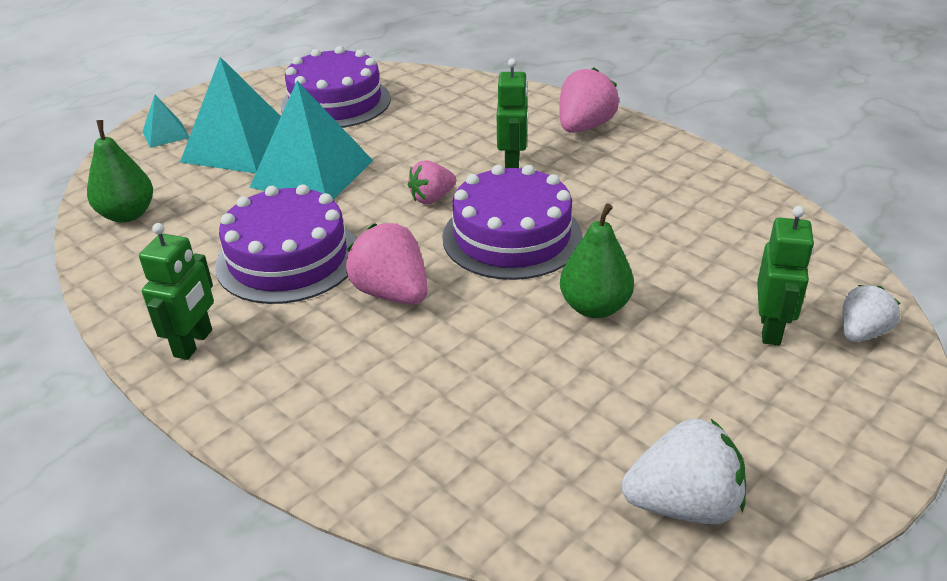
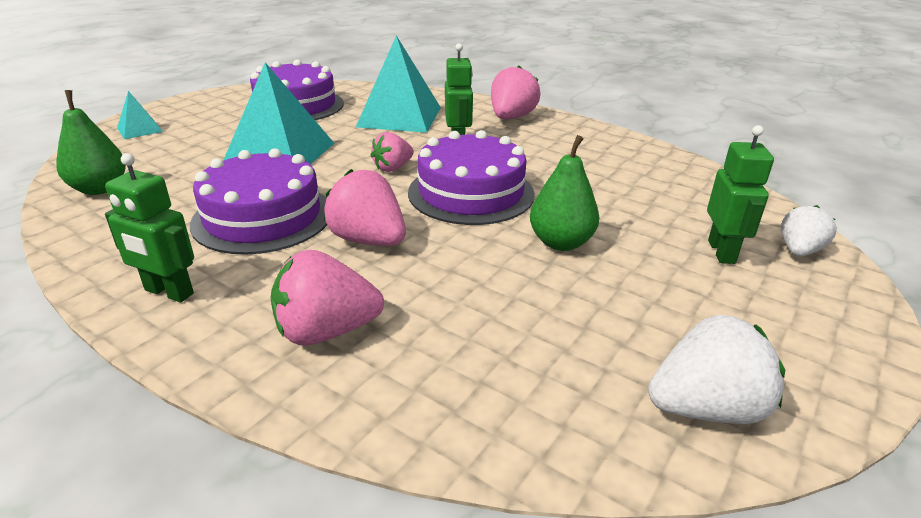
camera: 10 degrees left, 5 degrees down
(194, 343) = (168, 292): green robot -> green robot turned 105 degrees clockwise
(239, 146) = (210, 136): turquoise pyramid -> turquoise pyramid (400, 117)
(337, 396) = (326, 331): none -> pink strawberry

